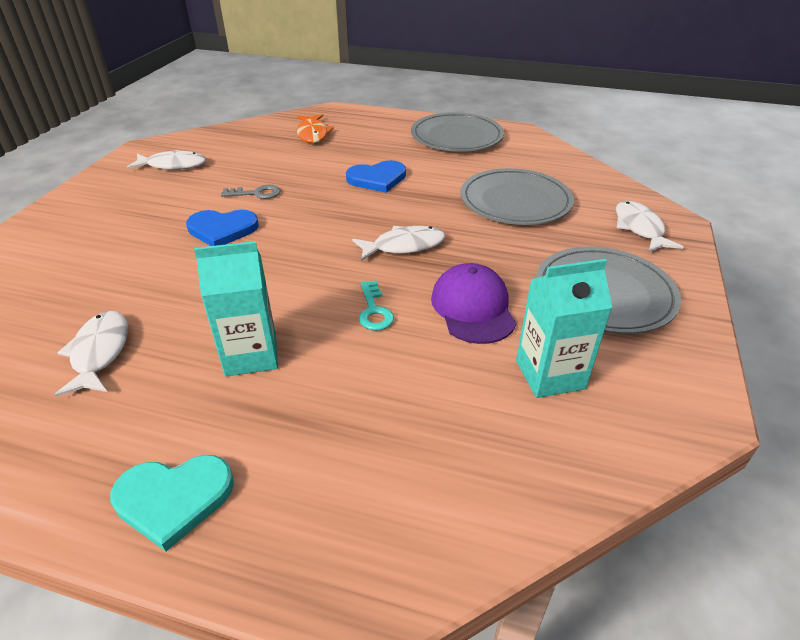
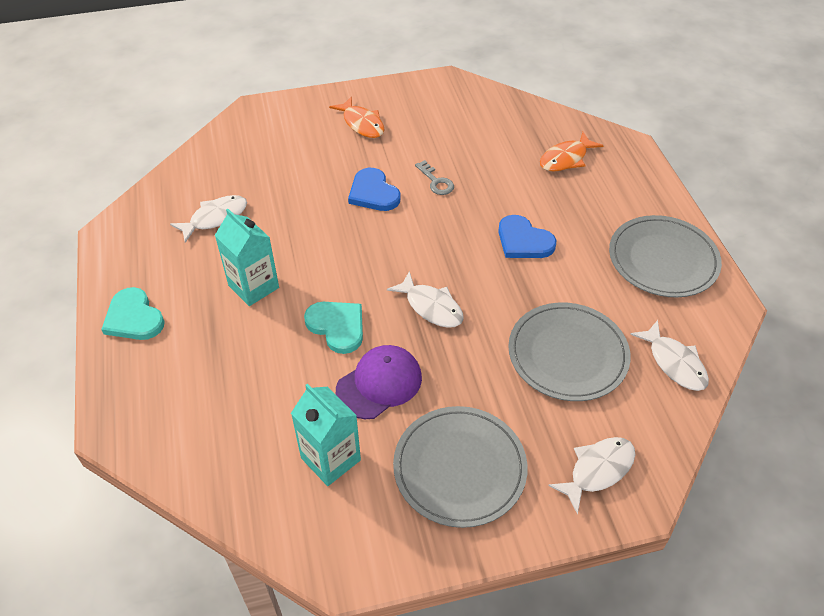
camera: 60 degrees right, 10 degrees up
(120, 205) = (362, 124): none -> orange fish
(173, 165) = (436, 113): white fish -> white fish (674, 363)
(374, 310) = (337, 326): turquoise key -> turquoise heart

